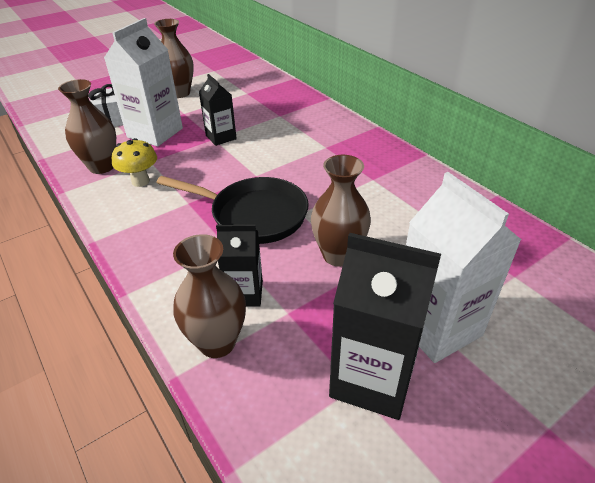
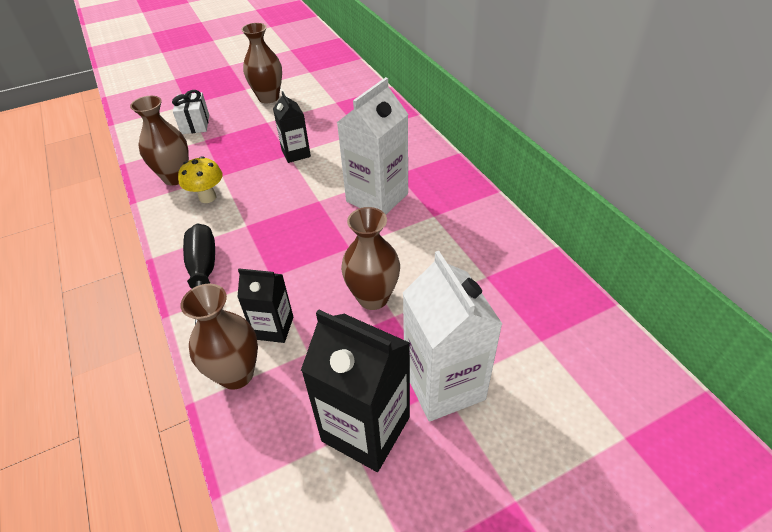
camera: 10 degrees right, 5 degrees up
(155, 133) = (233, 143): white carton -> white carton (377, 197)
(155, 253) = (203, 276): none -> black screwdriver
(253, 215) = (304, 245): black pan -> none

